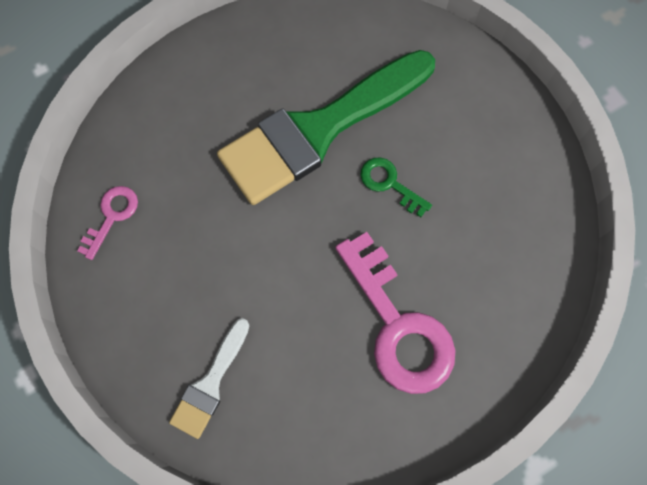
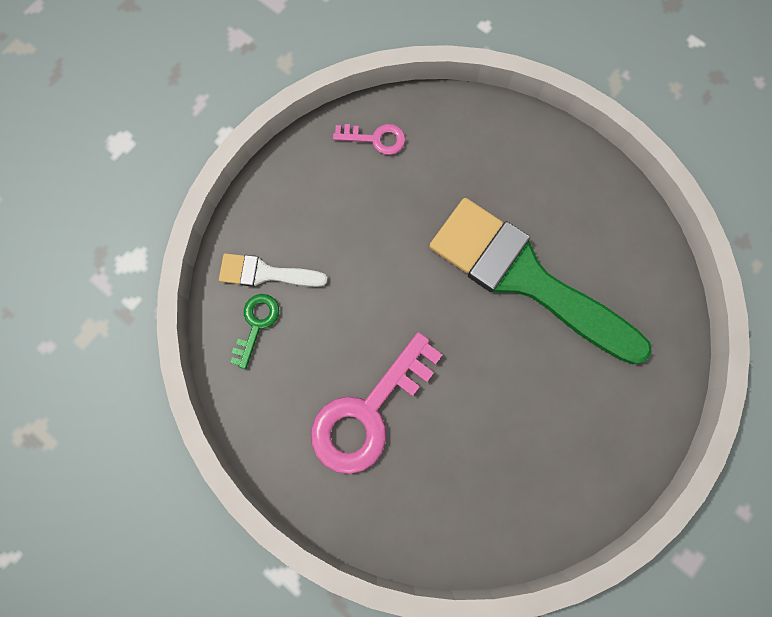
camera: 70 degrees right, 5 degrees up
(389, 184) = (498, 360): green key -> green key (256, 324)

